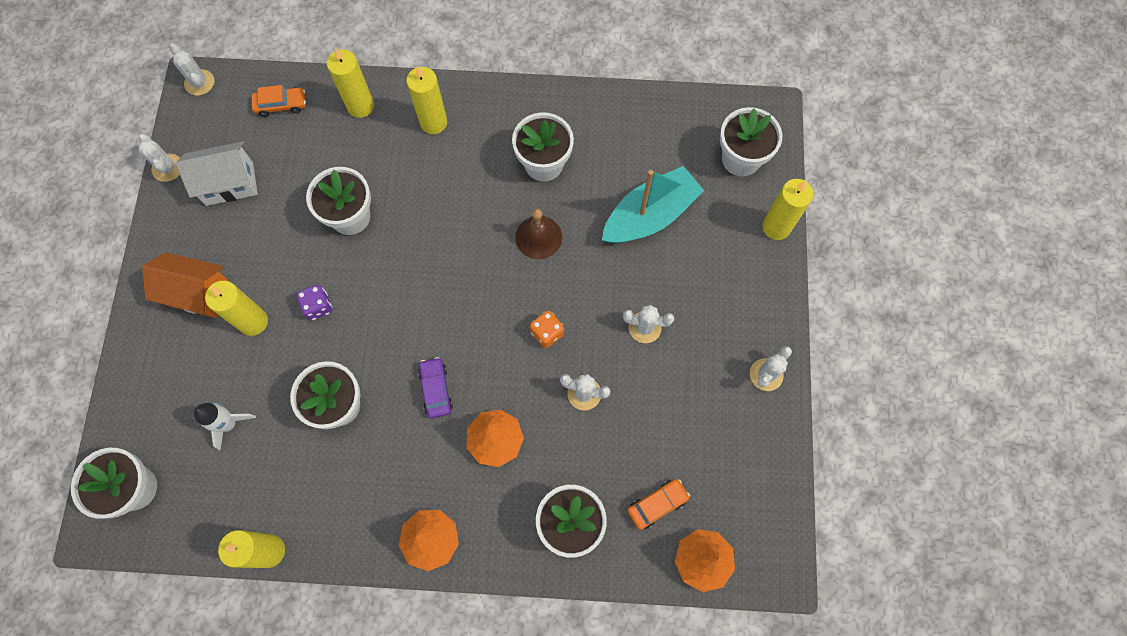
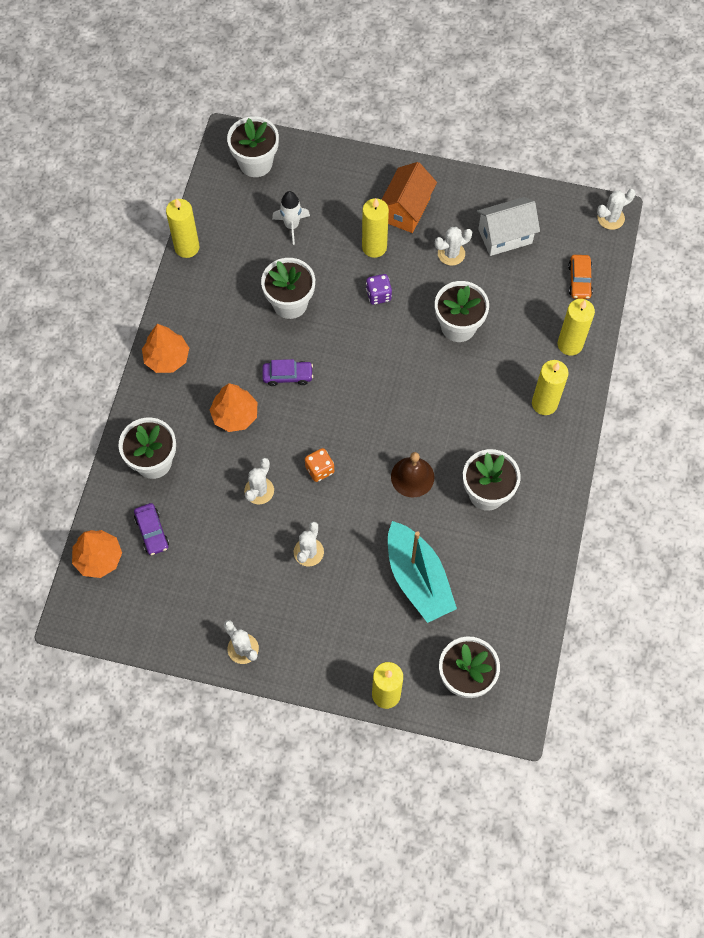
camera: 100 degrees right, 5 degrees down
(167, 168) = (527, 191): white cactus -> white cactus (451, 254)
(229, 184) = (505, 236): white house -> white house turned 75 degrees clockwise
(657, 504) = (152, 532): orange car -> purple car

